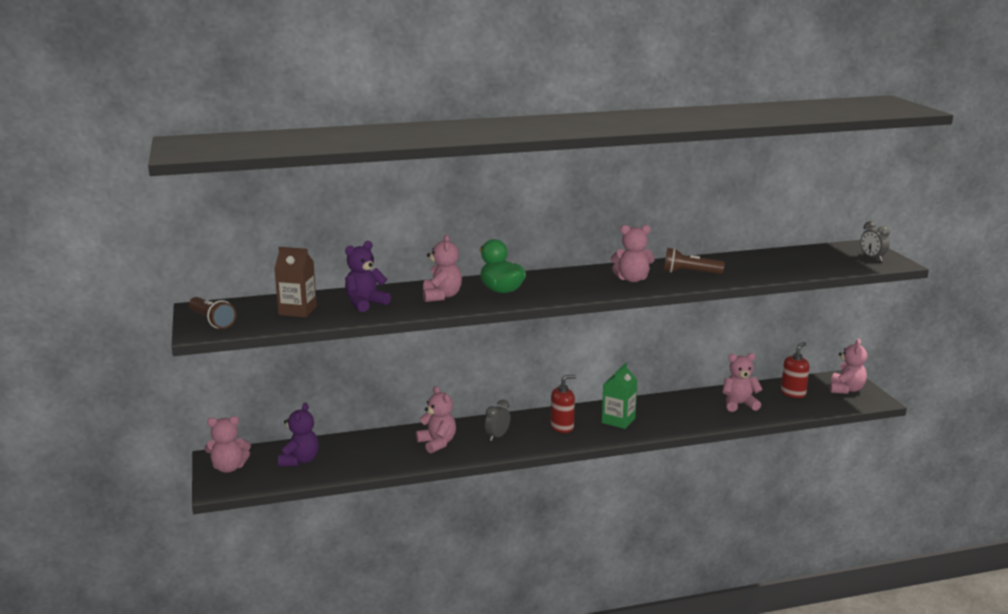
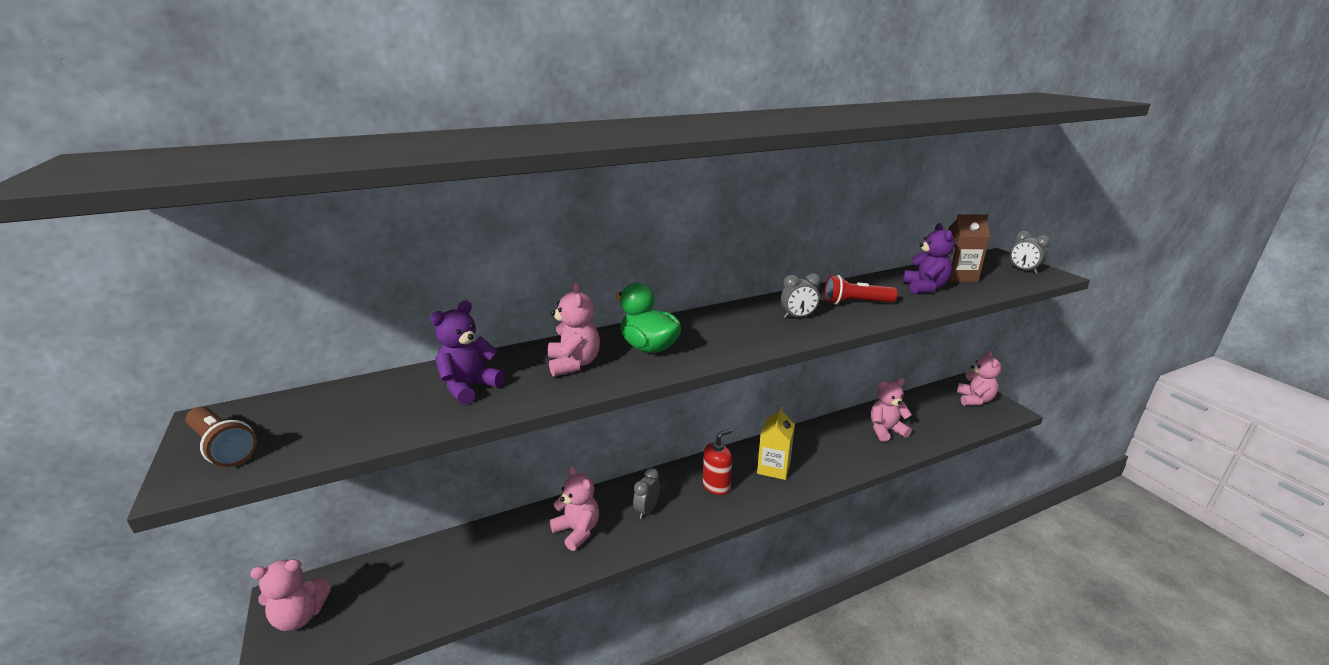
camera: 10 degrees left, 5 degrees up
(297, 311) = (367, 411): brown carton -> brown carton (958, 276)
(300, 460) = (401, 587): purple teddy bear -> purple teddy bear (925, 288)
(618, 420) = (773, 468): green carton -> yellow carton
(632, 279) = (798, 317): pink teddy bear -> grey clock
(690, 273) = (855, 303): brown flashlight -> red flashlight
(793, 393) = (929, 410): red soap dispenser -> none

